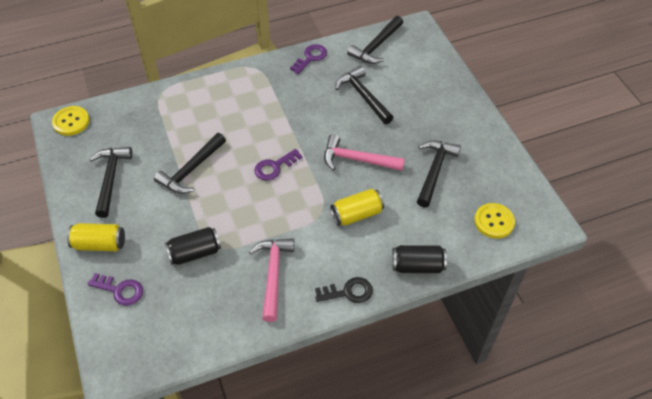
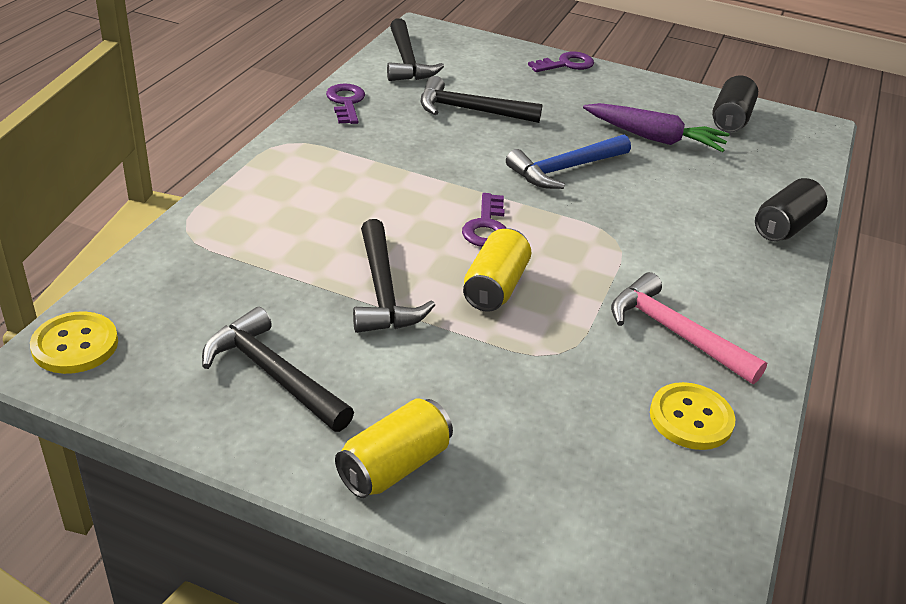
camera: 50 degrees left, 15 degrees down
(120, 290) = (524, 498): purple key -> purple key (566, 64)
(195, 253) = (547, 377): black can -> black can (730, 119)
(348, 292) = (772, 293): black key -> none
(357, 159) = (564, 169): pink hammer -> blue hammer
(357, 214) = (653, 218): yellow can -> yellow can (495, 287)
(434, 170) = (654, 138): black hammer -> purple carrot
(494, 221) = (775, 150): yellow button -> yellow button (691, 418)

